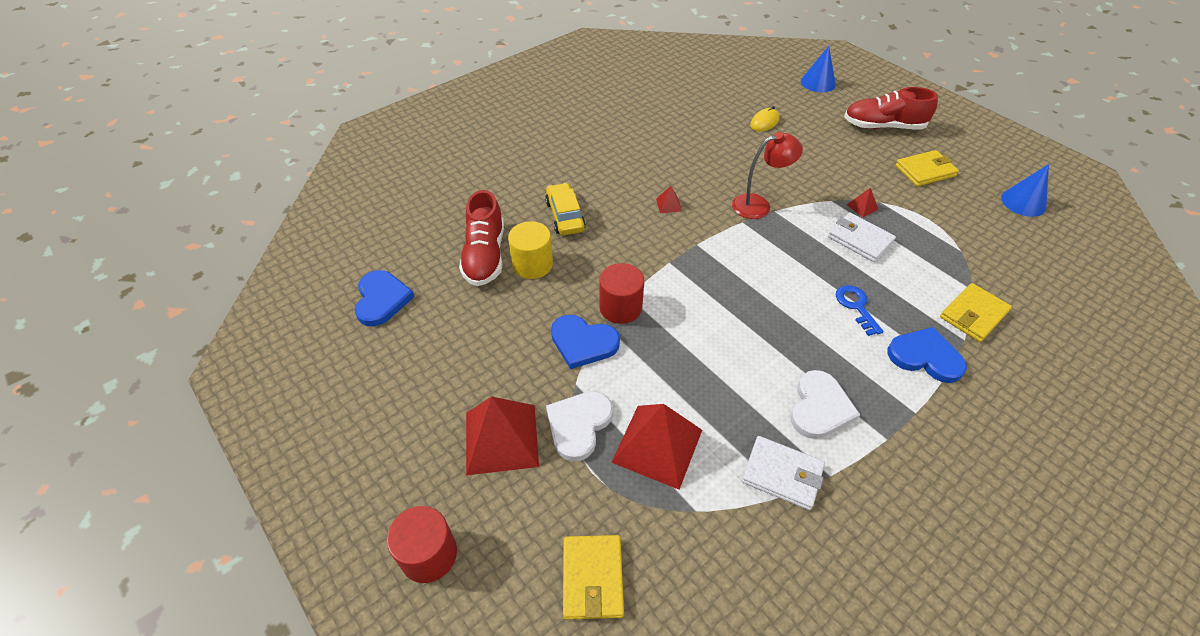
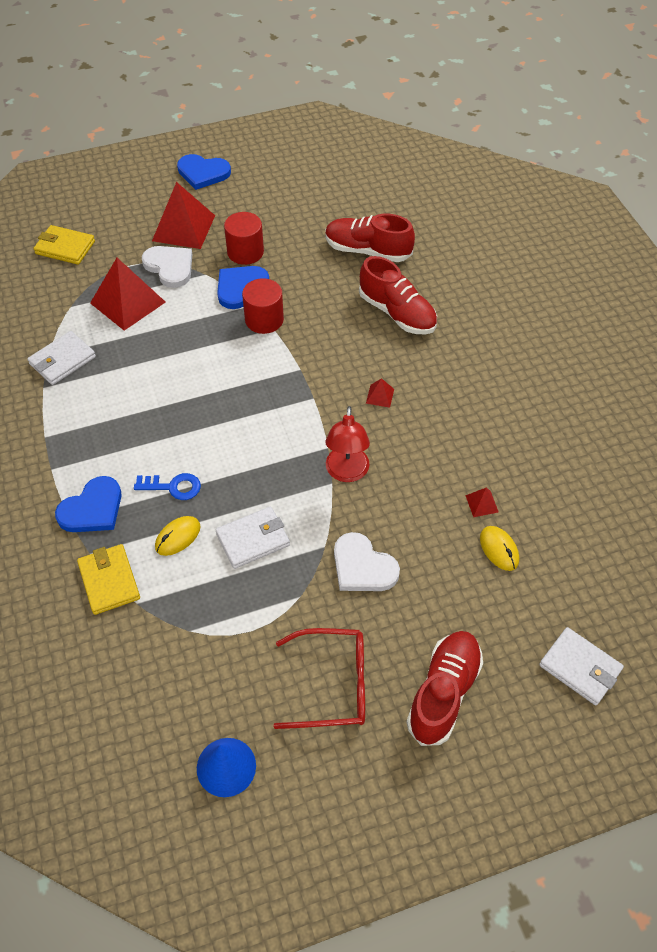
camera: 110 degrees right, 5 degrees up
(382, 299) = (346, 188): blue heart -> blue heart (203, 173)
(429, 554) = (127, 185): red cylinder -> red cylinder (245, 252)
(532, 264) = (342, 277): yellow cylinder -> none
(565, 216) = (397, 313): yellow car -> red shoe
(818, 82) = (580, 667): blue cone -> white wallet
(819, 407) = (96, 408): white heart -> white heart (362, 567)
(862, 207) = (300, 571): red pyramid -> red pyramid (482, 503)
(897, 285) = (178, 537): none -> yellow mouse
(925, 171) = (332, 684): yellow wallet -> red glasses

